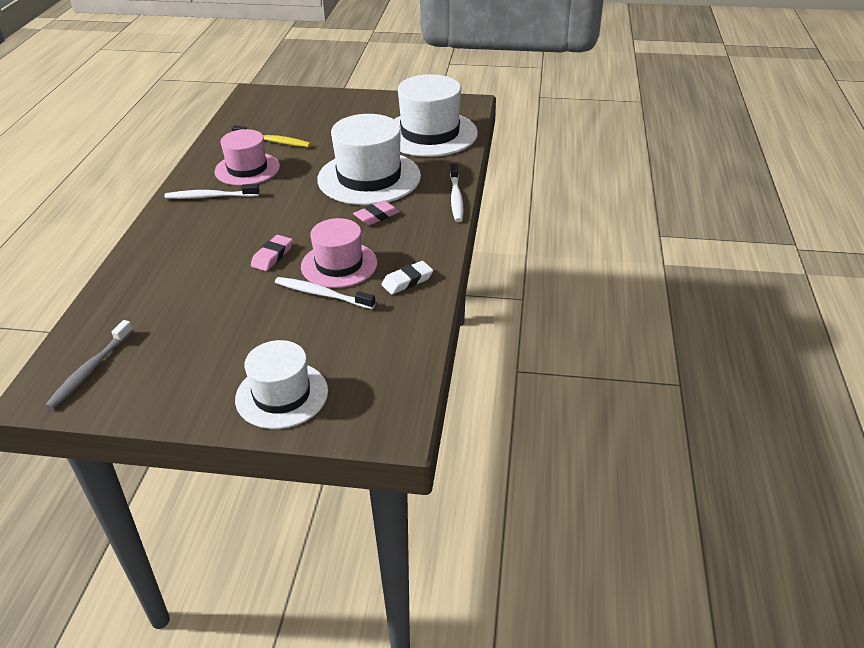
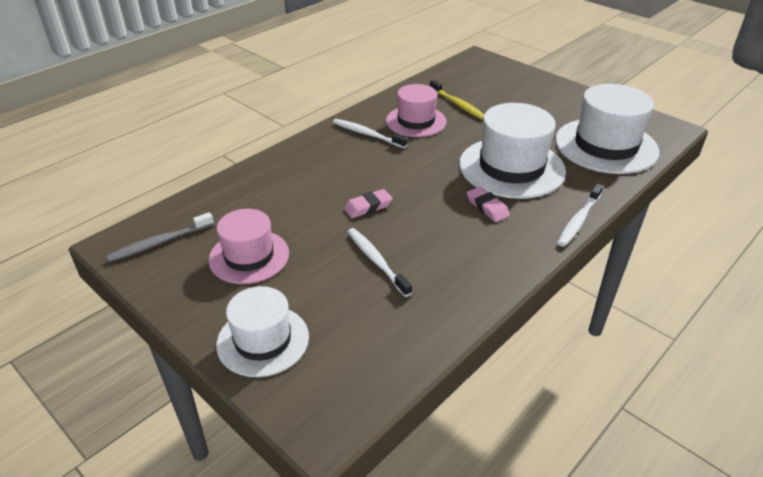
camera: 35 degrees right, 0 degrees up
(339, 265) = (414, 239): pink hat -> pink hat (249, 256)
(376, 216) = (487, 207): pink eraser -> pink eraser turned 60 degrees clockwise
(407, 281) = (461, 284): white eraser -> none

